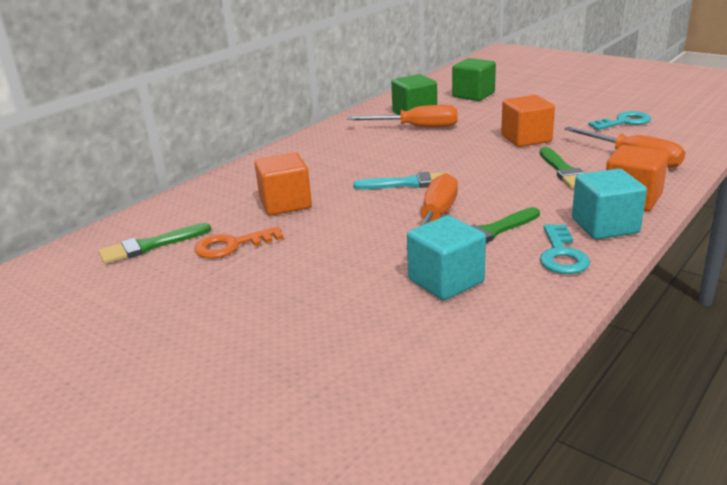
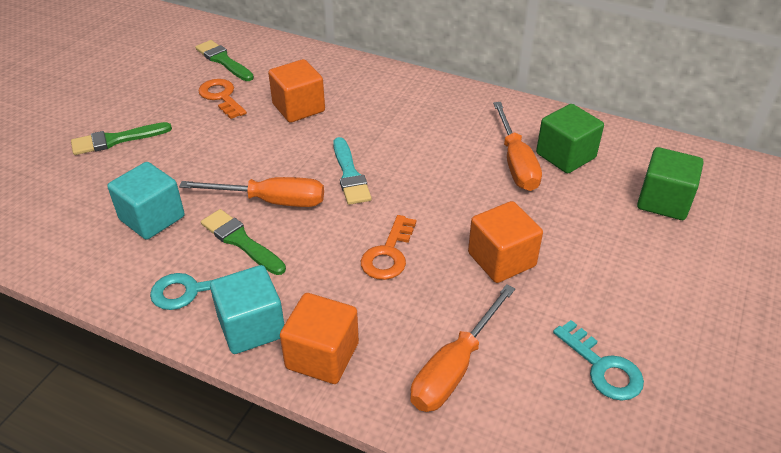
camera: 75 degrees right, 15 degrees up
(516, 173) = (388, 254): none -> orange key
(563, 171) = (399, 295): green brush -> green brush (116, 140)

